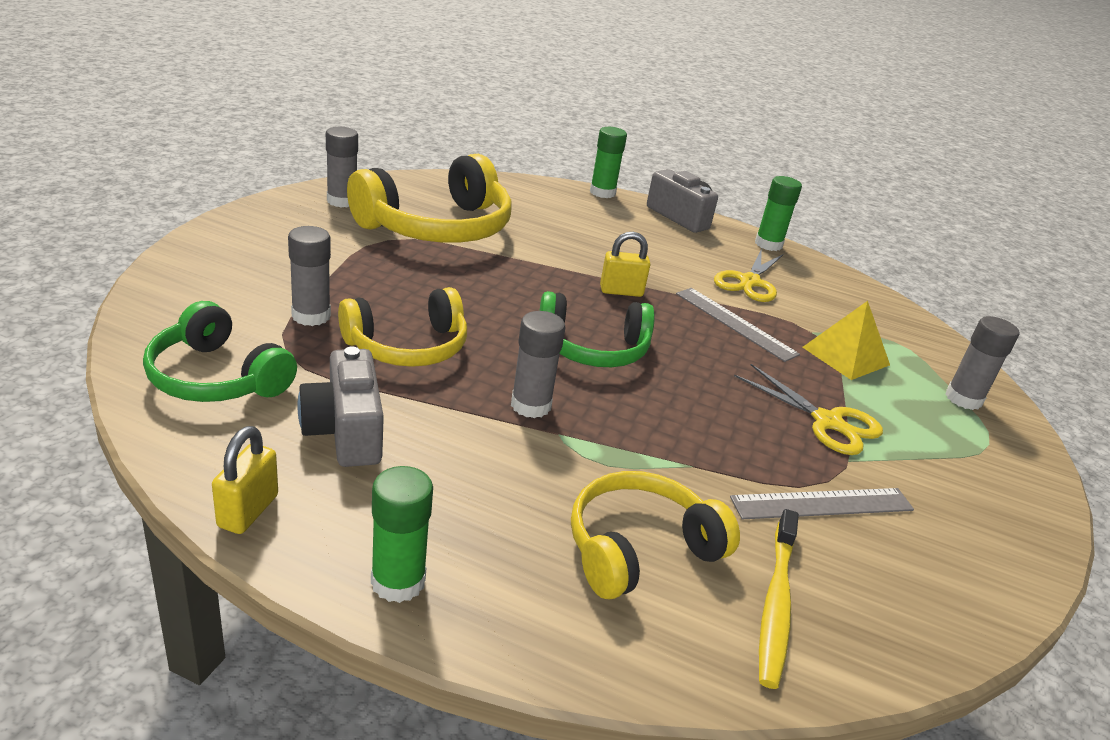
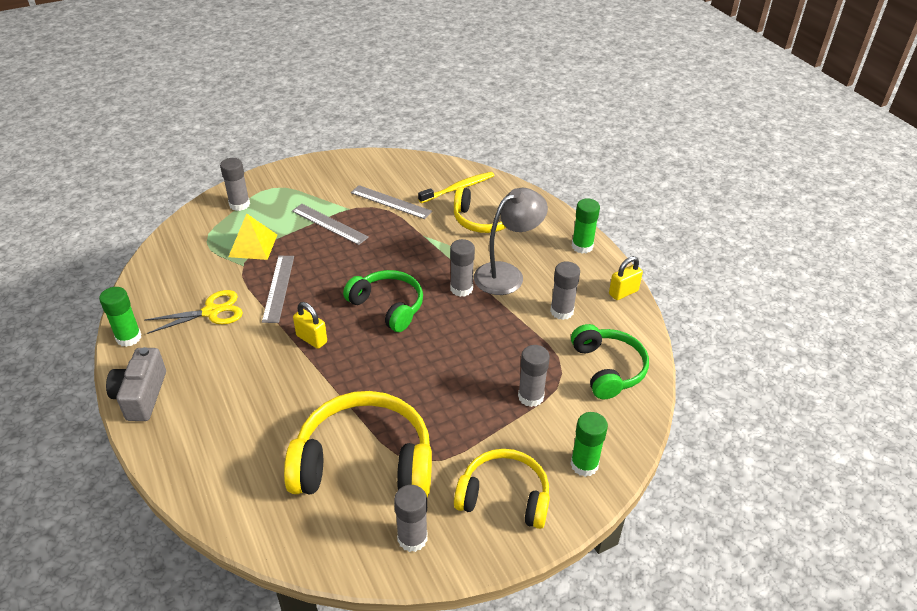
camera: 135 degrees left, 10 degrees up
(345, 431) = (561, 311): grey camera -> grey glue stick
(407, 346) = (491, 349): yellow headphones -> yellow headphones (504, 497)
(488, 456) = (507, 274): none -> grey lamp
(602, 192) = (155, 459): green glue stick -> green glue stick (584, 465)
(827, 422) = (329, 224): yellow scissors -> grey ruler

